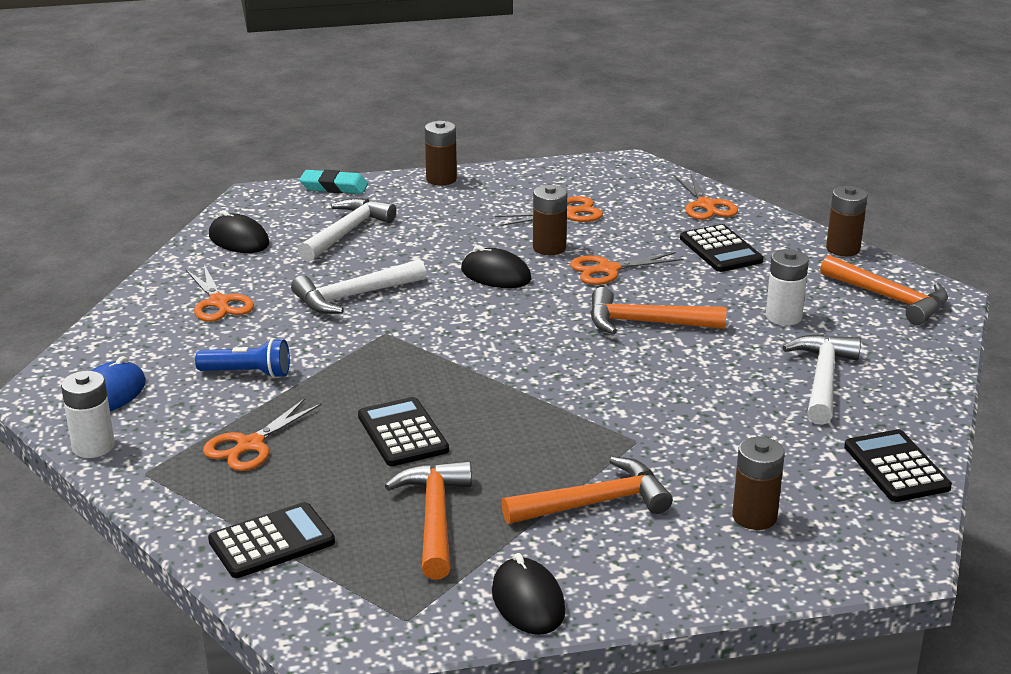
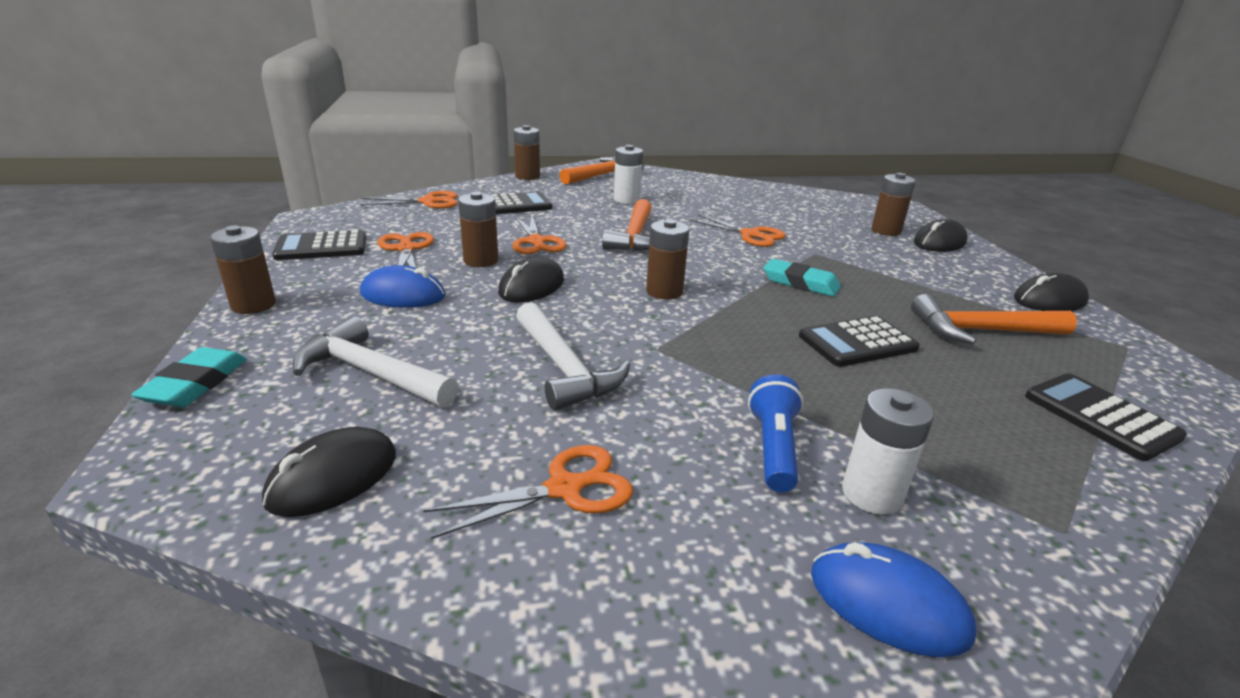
camera: 90 degrees left, 0 degrees up
(93, 446) = (1047, 604): white battery -> white battery (871, 494)
(249, 445) = (940, 439): orange scissors -> orange scissors (751, 235)
(468, 225) = (403, 295): none -> blue mouse
(498, 338) = (664, 292): none -> brown battery
(539, 418) = (800, 283): none -> turquoise eraser
(595, 503) = (907, 271): orange hammer -> none
(722, 559) = (939, 242): none -> black mouse
(823, 379) = (711, 200): white hammer -> none
(896, 467) = (807, 196): black calculator -> black calculator (321, 247)

